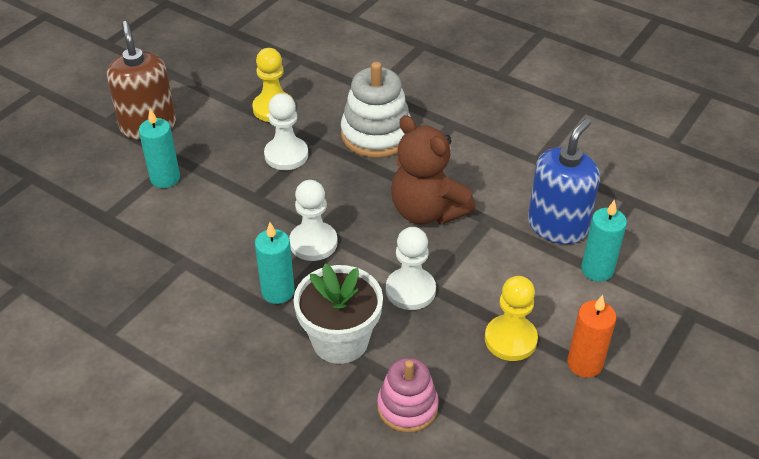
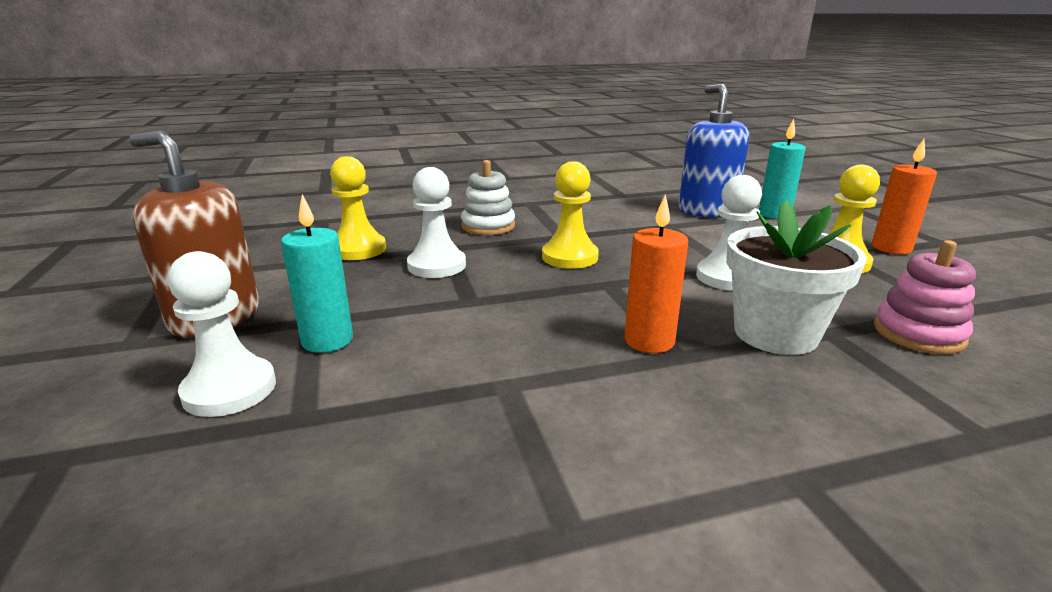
camera: 50 degrees left, 20 degrees down
(278, 291) = (649, 341): turquoise candle -> orange candle
(313, 243) = (593, 296): white pawn -> white pawn (230, 390)
(364, 202) = (570, 257): none -> yellow pawn
(376, 134) = (488, 226): white stacking toy -> white stacking toy, size x0.66
(427, 211) = (623, 240): brown teddy bear -> none

